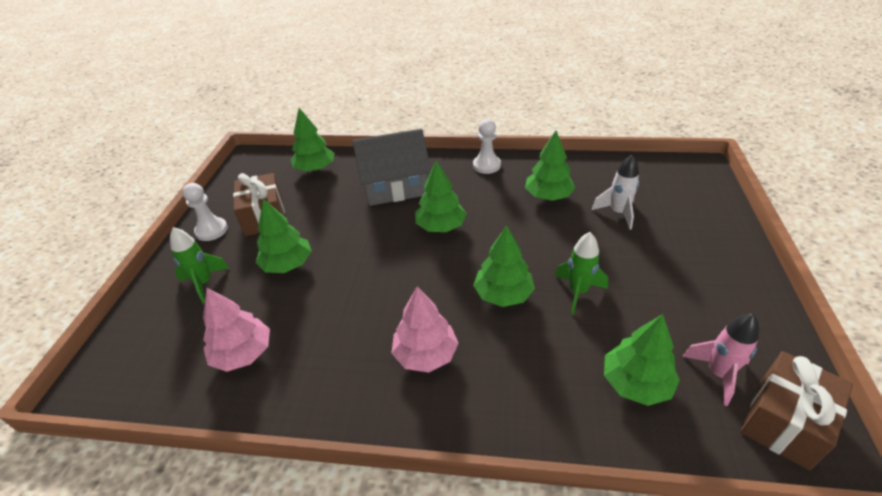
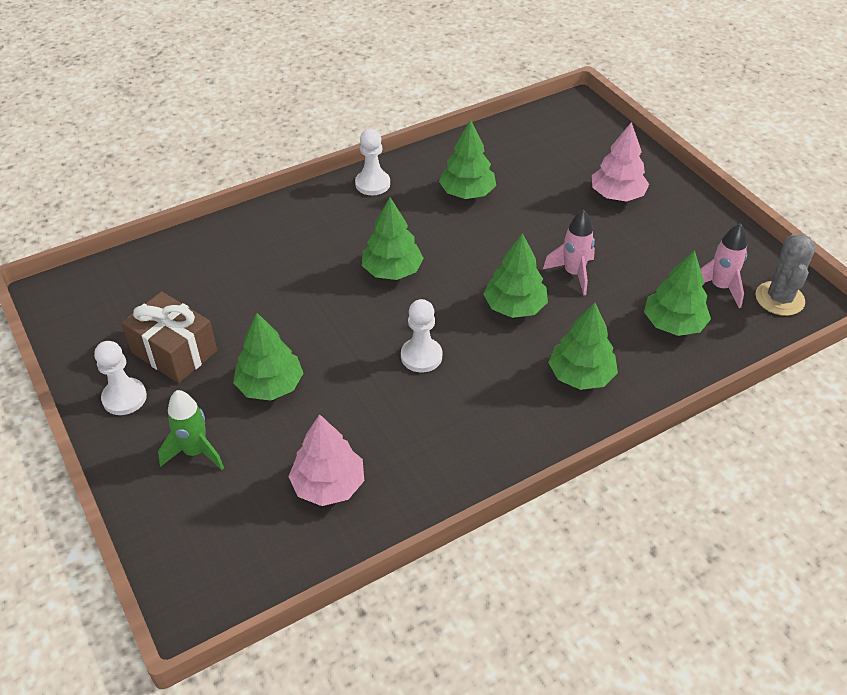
camera: 40 degrees left, 5 degrees up
(315, 168) = (168, 269): green tree -> green tree (580, 375)
(395, 186) = (295, 249): grey house -> none
(398, 296) = (421, 356): none -> white pawn
(425, 354) = (499, 390): pink tree -> pink tree (617, 195)
(578, 292) = (573, 274): green rocket -> pink rocket
(618, 213) = (544, 184): white rocket -> none
(784, 421) = (779, 299): brown gift -> grey cactus

